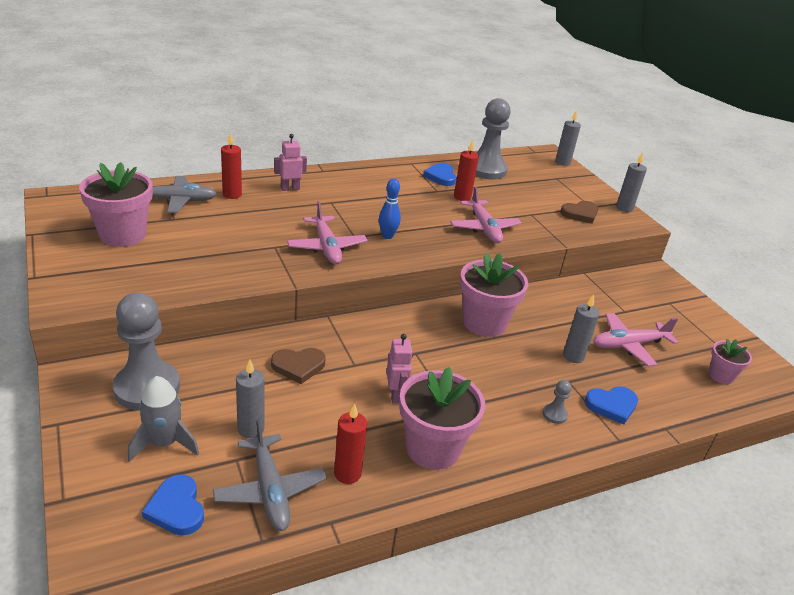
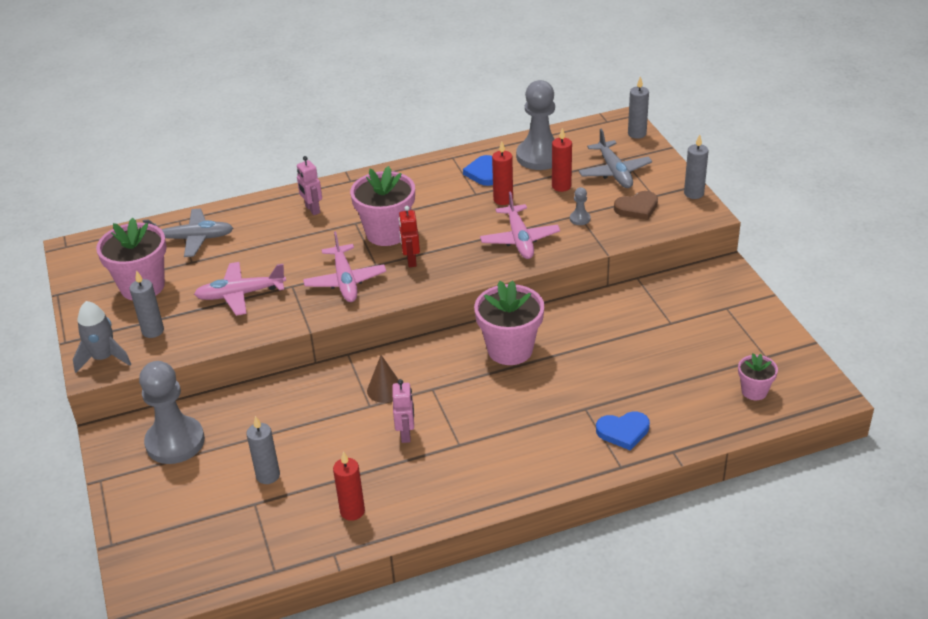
camera: 10 degrees right, 5 degrees up
(164, 443) = (192, 492): grey rocket -> grey rocket (104, 358)
(176, 508) = (204, 547): blue heart -> none
(232, 194) = (250, 225): red candle -> red candle (561, 186)
(270, 490) = (283, 529): grey plane -> grey plane (614, 172)
(290, 188) = (312, 209): pink robot -> pink robot turned 105 degrees counterclockwise
(298, 366) = (315, 411): brown heart -> none
(368, 350) = (385, 390): none -> brown cone
(387, 236) = (411, 261): blue bowling pin -> red robot
(432, 448) = (434, 484): pink flower pot -> pink flower pot (387, 233)
(554, 414) = (561, 444): grey pawn -> grey pawn (580, 219)
(573, 356) = (597, 380): grey candle -> grey candle (153, 331)
(629, 345) = (663, 363): pink plane -> pink plane (240, 294)

